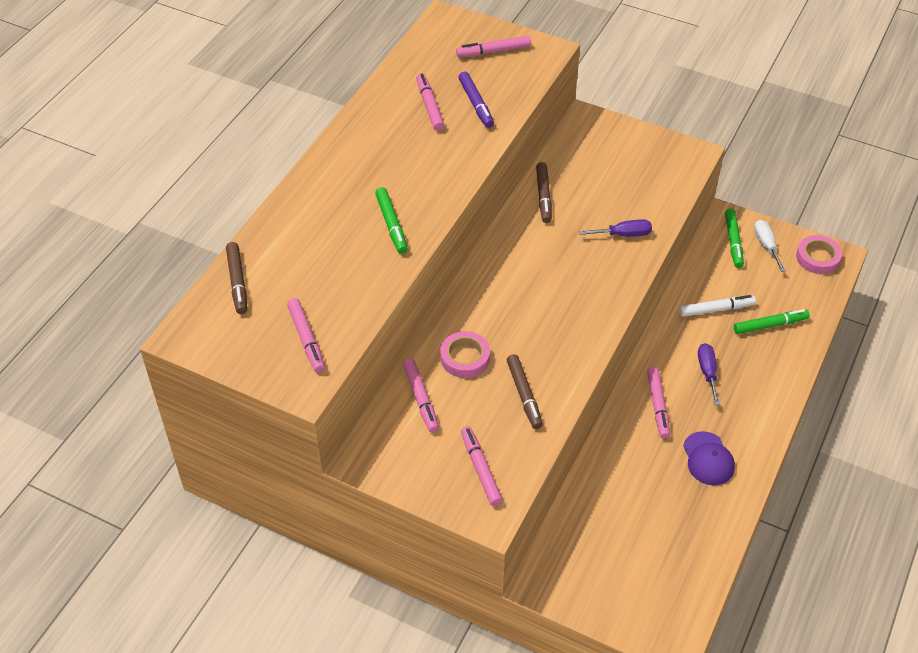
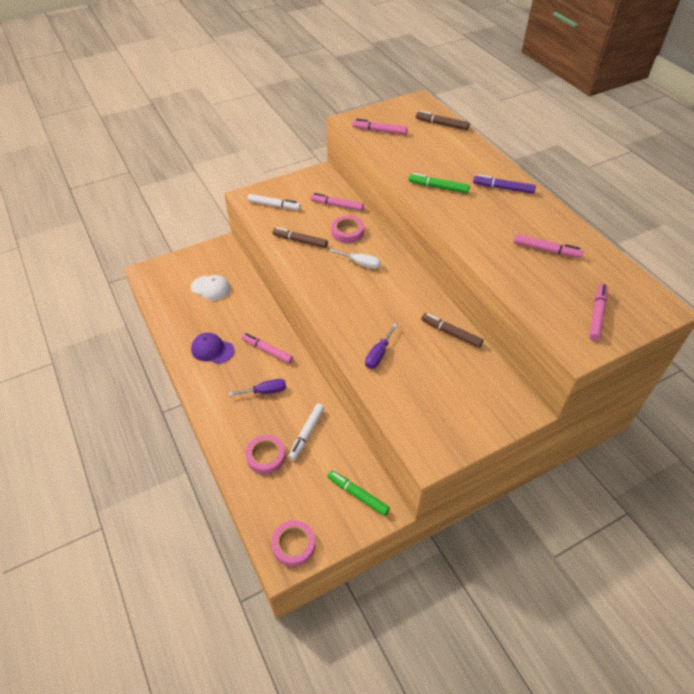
camera: 125 degrees right, 0 degrees up
(476, 104) = (532, 274): purple marker -> purple marker (503, 188)
(480, 469) = (274, 205): pink marker -> white marker
(625, 535) = (211, 288): none -> white cap
(707, 372) = (265, 391): purple screwdriver -> purple screwdriver turned 45 degrees counterclockwise
(766, 245) = (336, 516): white screwdriver -> white screwdriver (360, 263)
(770, 325) = (266, 456): green marker -> pink tape

